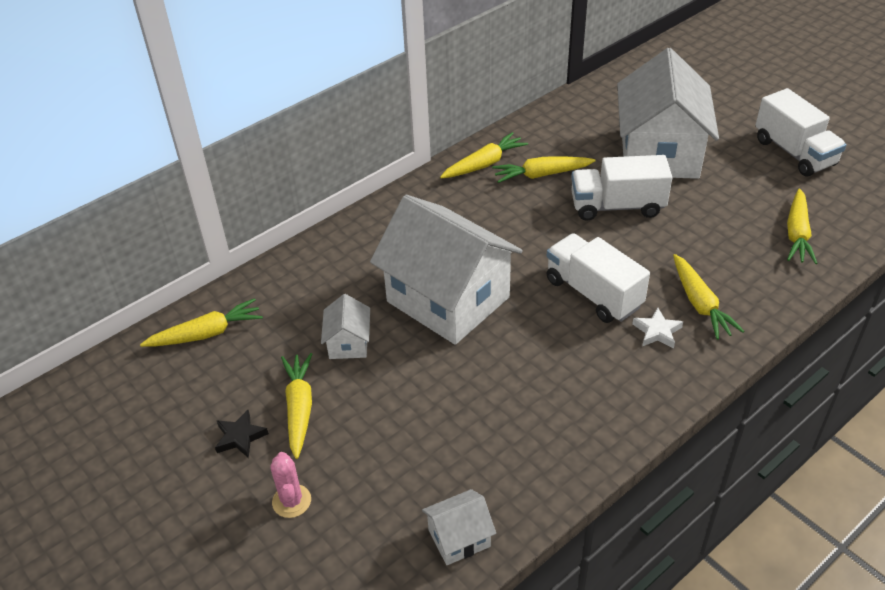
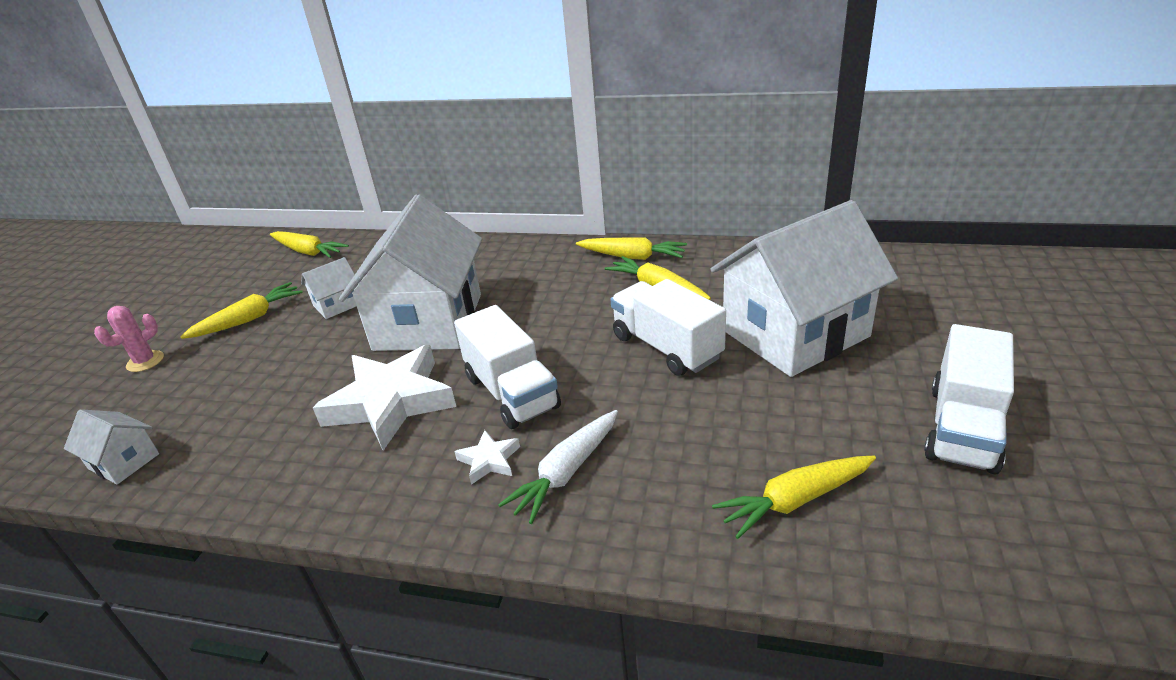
camera: 55 degrees right, 10 degrees down
(240, 437) = (206, 311): black star -> none
(541, 356) = (390, 402): none -> white star
(593, 293) = (511, 392): white truck -> white truck turned 135 degrees clockwise
(700, 304) = (566, 472): yellow carrot -> white carrot

